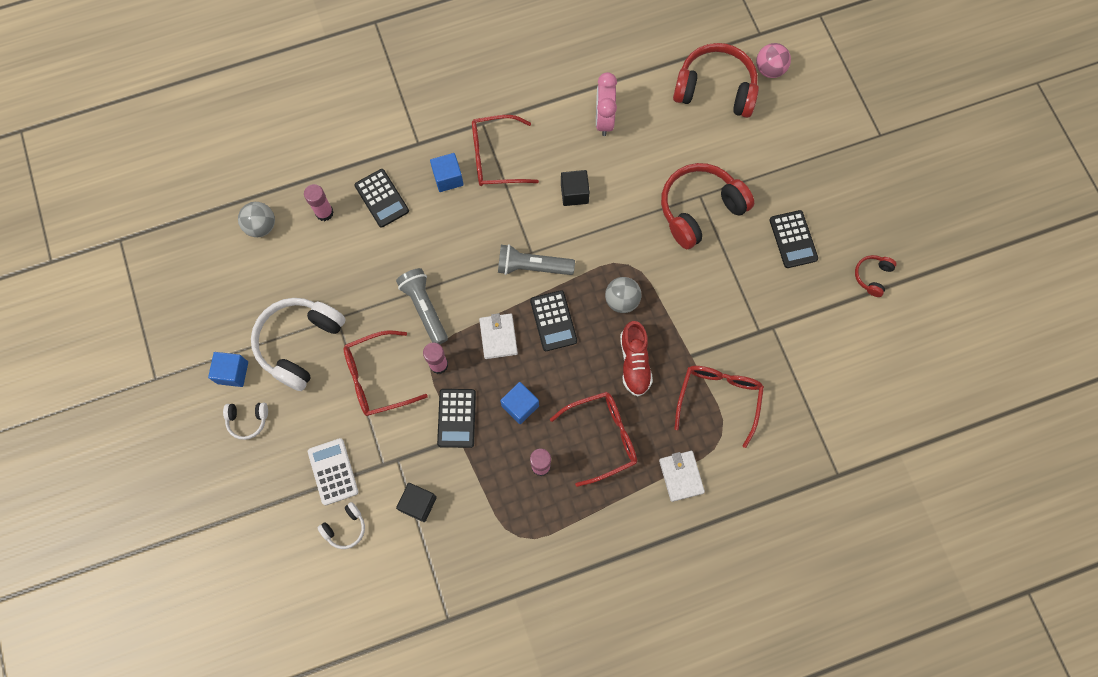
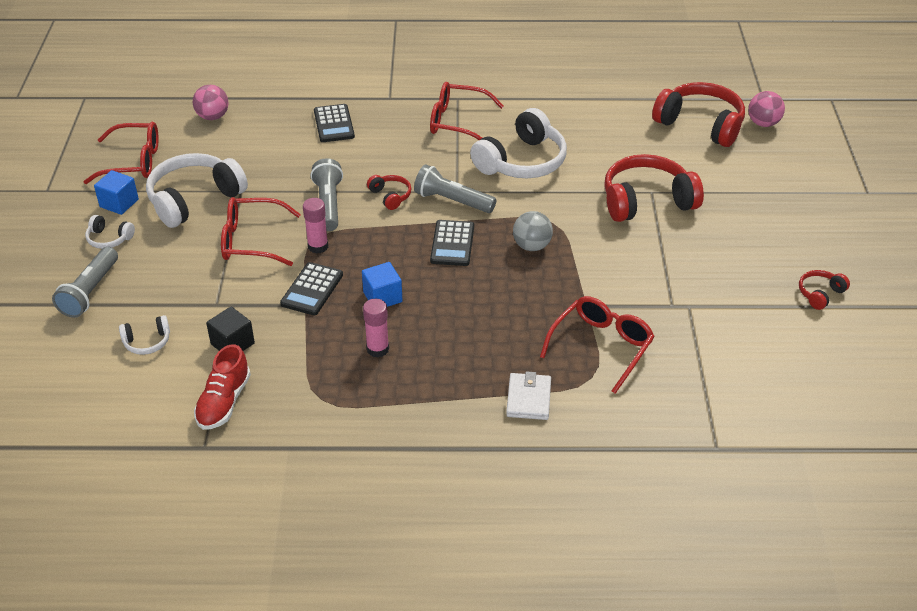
camera: 20 degrees right, 30 degrees down
(261, 226) = (213, 117): grey ball -> pink ball
(265, 489) = (90, 291): none -> grey flashlight
(324, 213) = (275, 121): pink glue stick -> none
(333, 471) = (164, 296): white calculator -> none
(448, 178) = (404, 125): blue cube -> none
(475, 279) = (390, 196): none -> red headphones
(498, 337) = (389, 241): white wallet -> none
(574, 193) = (522, 161): black cube -> white headphones
(602, 437) = (457, 344): red glasses -> red glasses (134, 162)
(604, 119) = (577, 120): pink clock -> none
(634, 363) = (522, 295): red shoe -> red shoe (224, 402)
(793, 239) = (739, 245): black calculator -> none

